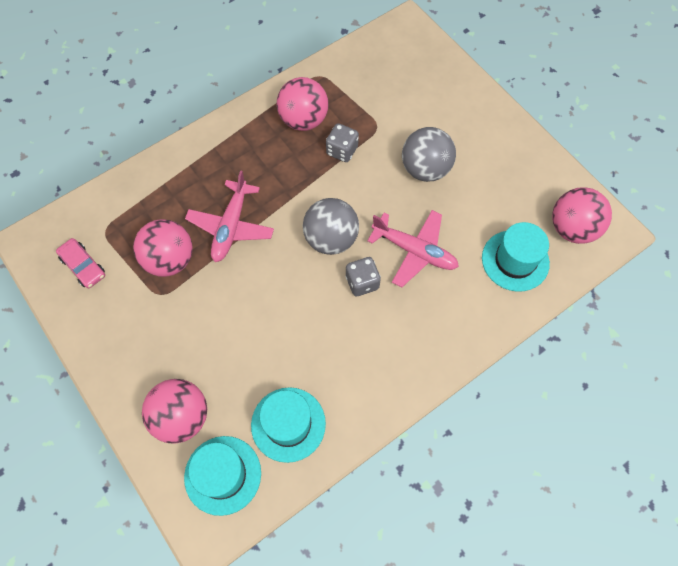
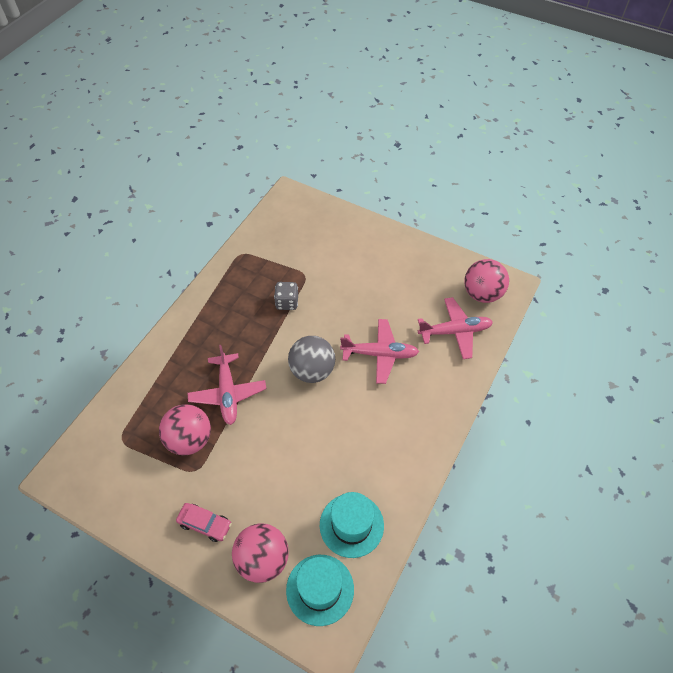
camera: 25 degrees left, 10 degrees down
(83, 266) = (116, 476): pink car -> pink car (205, 524)
(303, 120) = (245, 291): pink ball -> none
(362, 282) = (353, 393): grey dice -> none
(425, 169) = (356, 292): grey ball -> none
(515, 260) = (455, 332): turquoise hat -> pink plane

